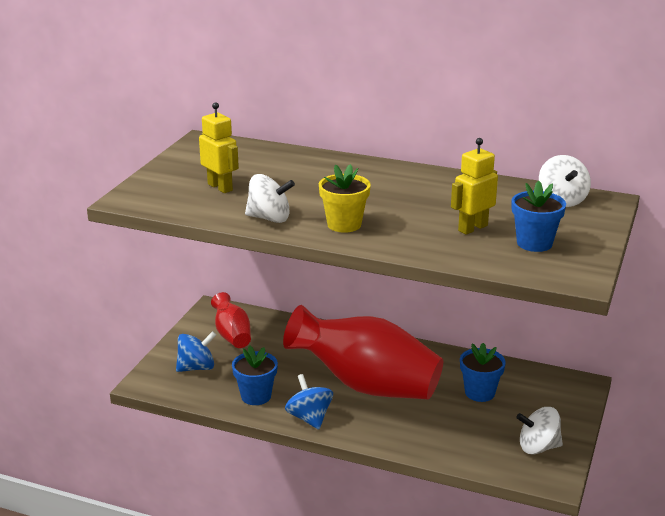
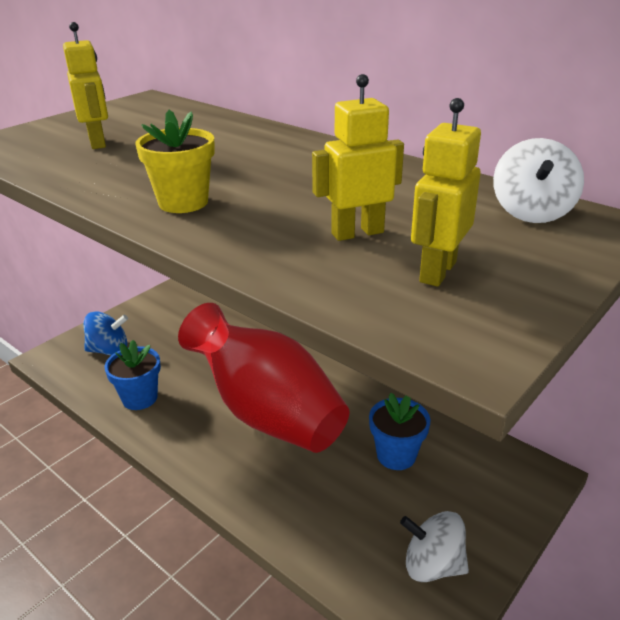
camera: 20 degrees right, 5 degrees up
(232, 335) = (171, 321): red vase -> none
(269, 218) = (102, 182): white spinning top -> none
(309, 418) = (174, 441): blue spinning top -> none
(534, 243) = (437, 271): blue flower pot -> yellow robot

